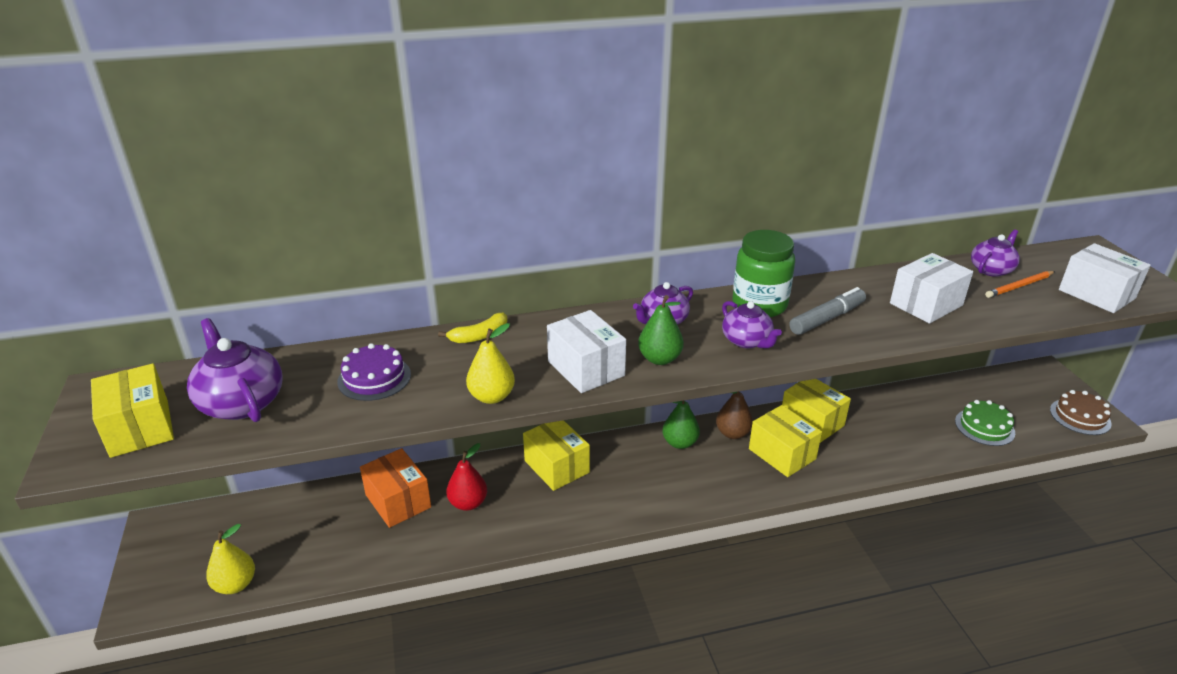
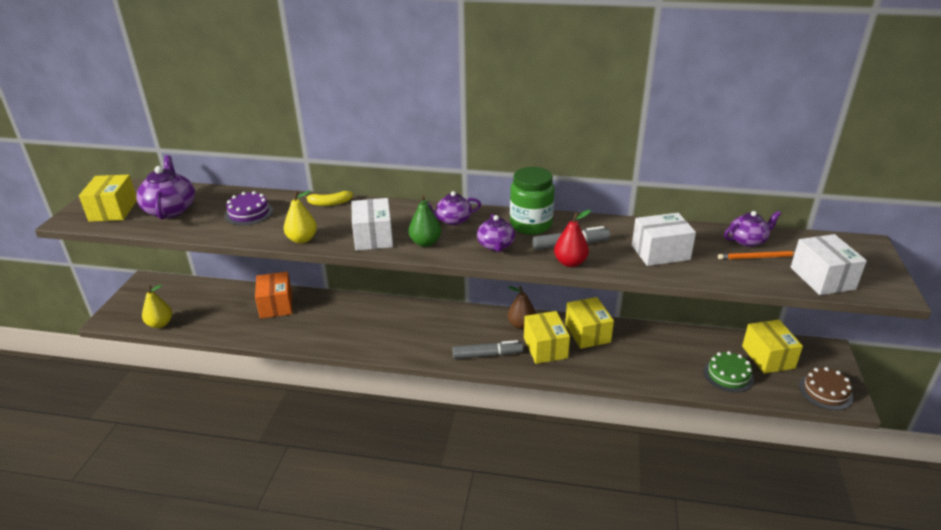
camera: 25 degrees right, 0 degrees up
(468, 503) = (314, 318): red pear -> red pear (570, 263)
(556, 466) = (384, 312): yellow box -> yellow box (768, 357)
(680, 443) = (478, 320): green pear -> none
(725, 483) = (487, 354): none -> grey marker

